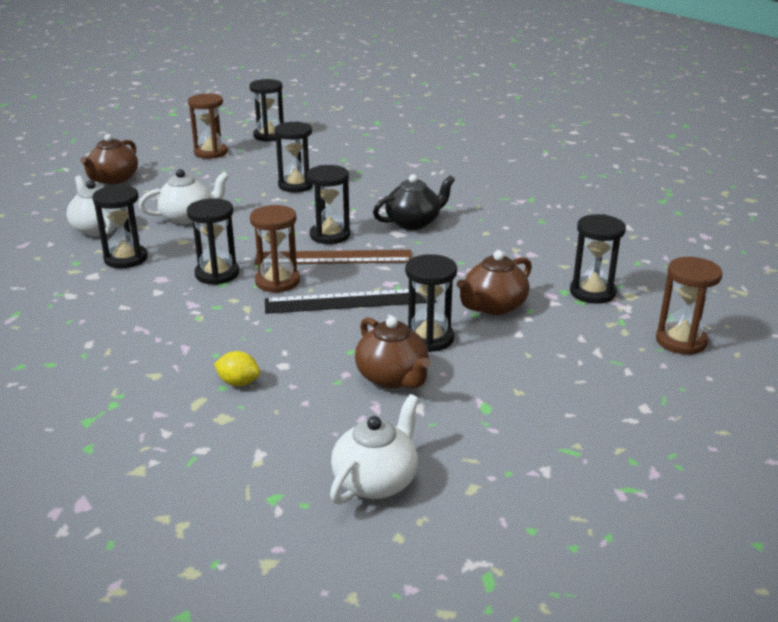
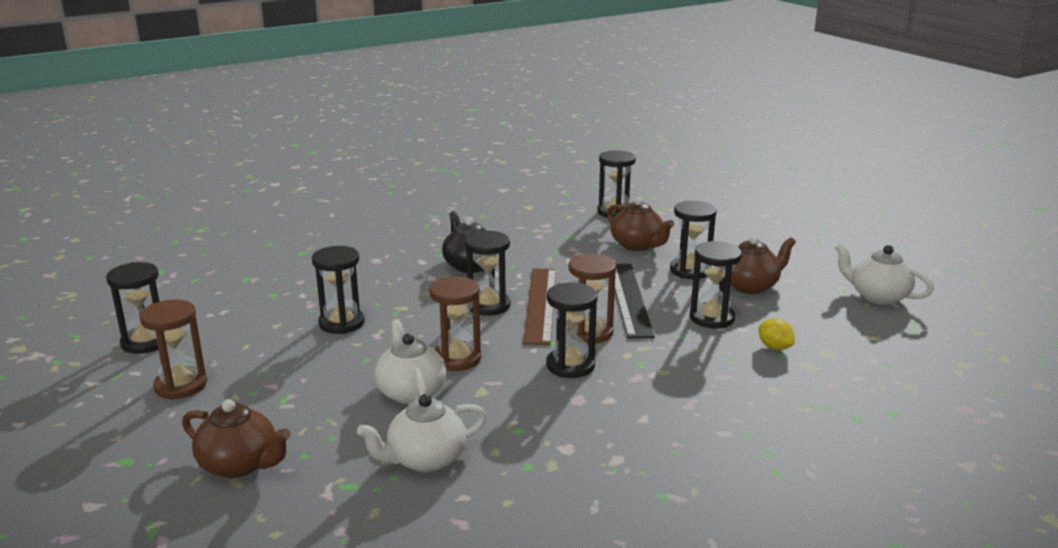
camera: 85 degrees left, 5 degrees down
(126, 259) = (523, 428): black hourglass -> black hourglass (712, 318)
(238, 383) = (774, 347): yellow lemon -> yellow lemon turned 60 degrees counterclockwise
(681, 341) = (682, 196): brown hourglass -> brown hourglass (457, 359)

